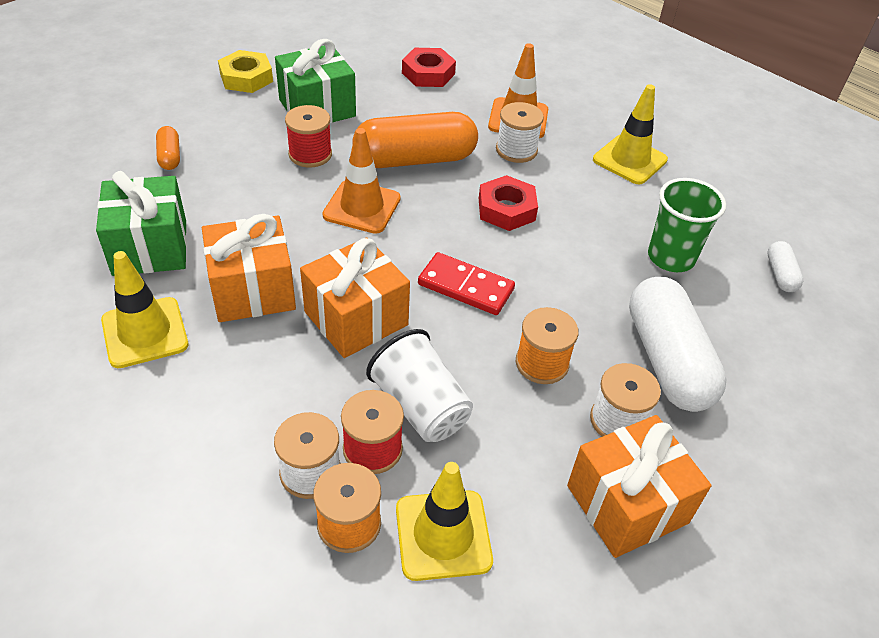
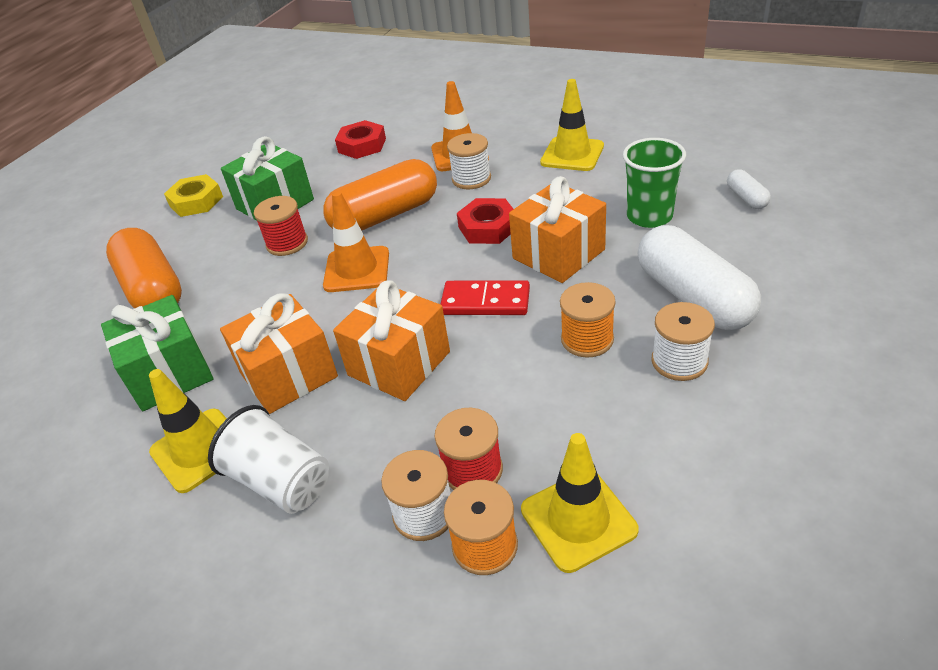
camera: 10 degrees left, 5 degrees down
(170, 156) = (153, 289): orange capsule -> orange capsule, size x2.23
(420, 406) = (498, 416): white cup -> white cup (281, 482)
(627, 504) = (727, 427): orange gift -> orange gift (558, 254)

